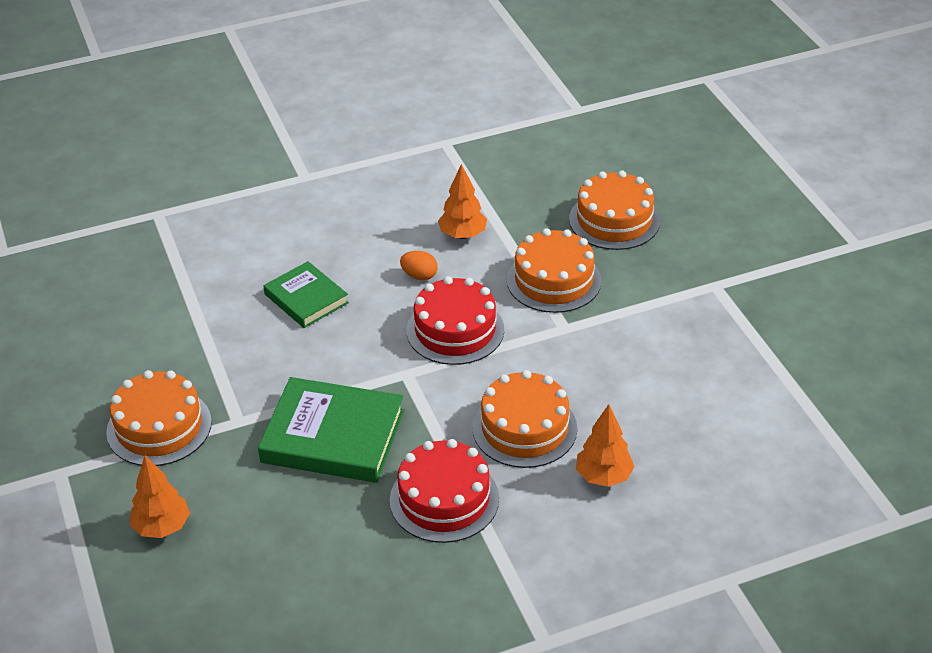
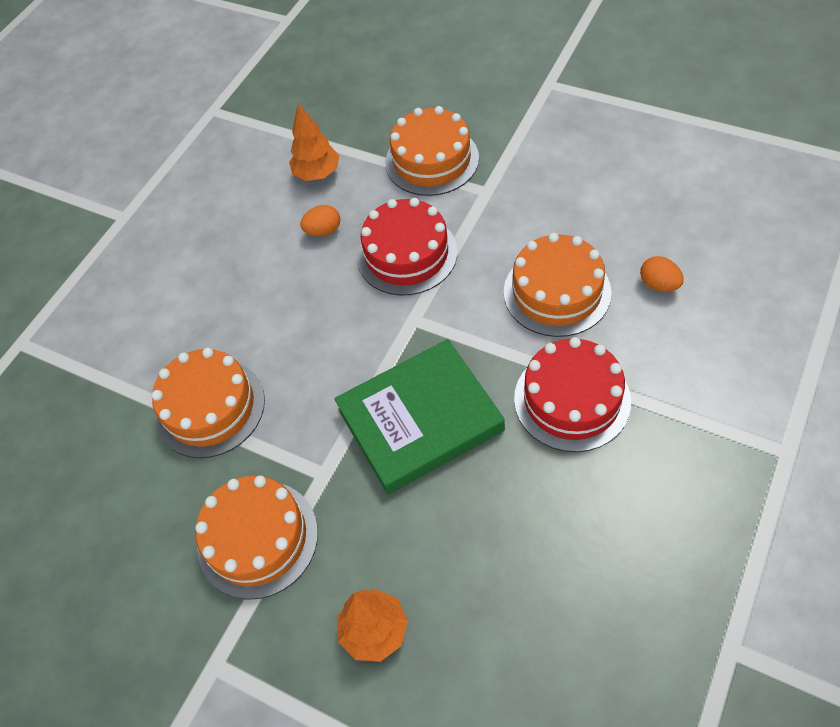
camera: 35 degrees left, 15 degrees up
(306, 298) = (251, 319): green book -> none
(603, 477) = (659, 284): orange tree -> orange egg
(614, 220) = (418, 84): orange cake -> orange cake (210, 407)

